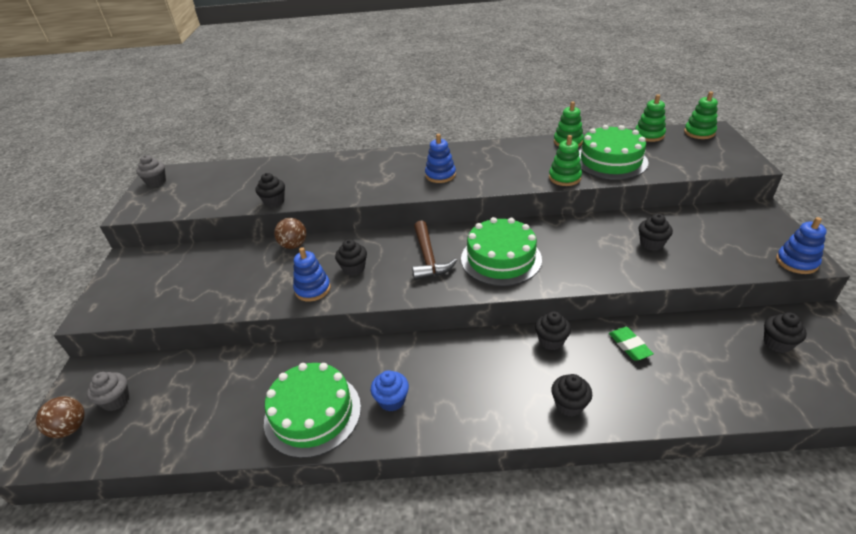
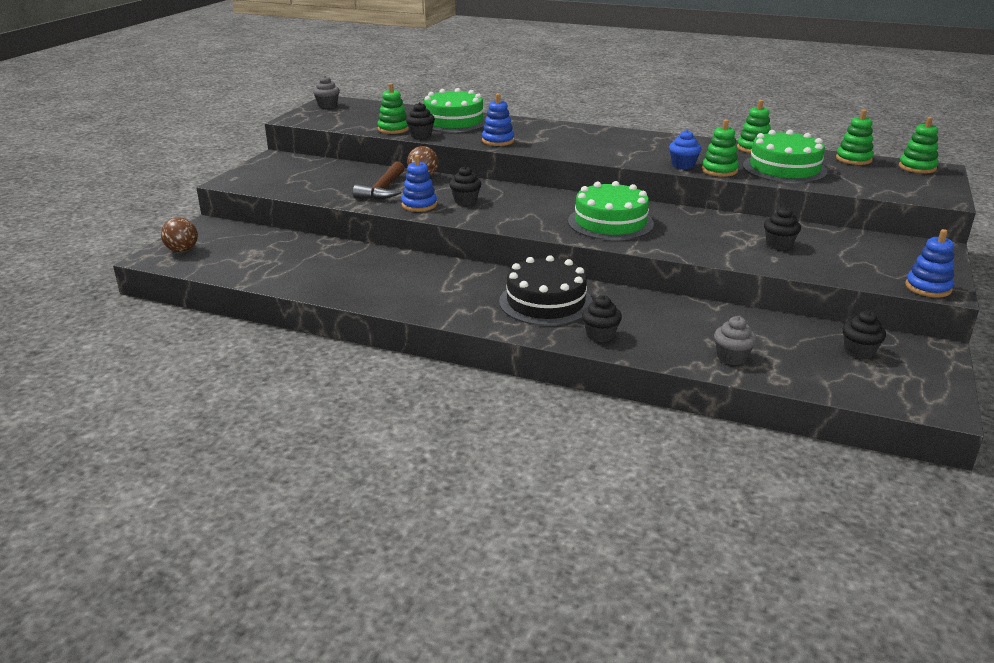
camera: 20 degrees right, 10 degrees down
(116, 400) = (223, 244): grey cupcake -> grey cupcake (731, 357)
(242, 200) = (393, 129): none -> green stacking toy
(312, 413) = (371, 287): green cake -> green cake (453, 121)
(392, 400) = (443, 295): blue cupcake -> blue cupcake (683, 165)
(428, 258) = (540, 208): brown hammer -> brown hammer (383, 189)
(440, 175) = (592, 146): blue stacking toy -> blue stacking toy (498, 141)
(492, 373) = (546, 302): none -> black cake
(551, 341) = (621, 297): black cupcake -> none
(629, 346) = (697, 317): green eraser -> none

